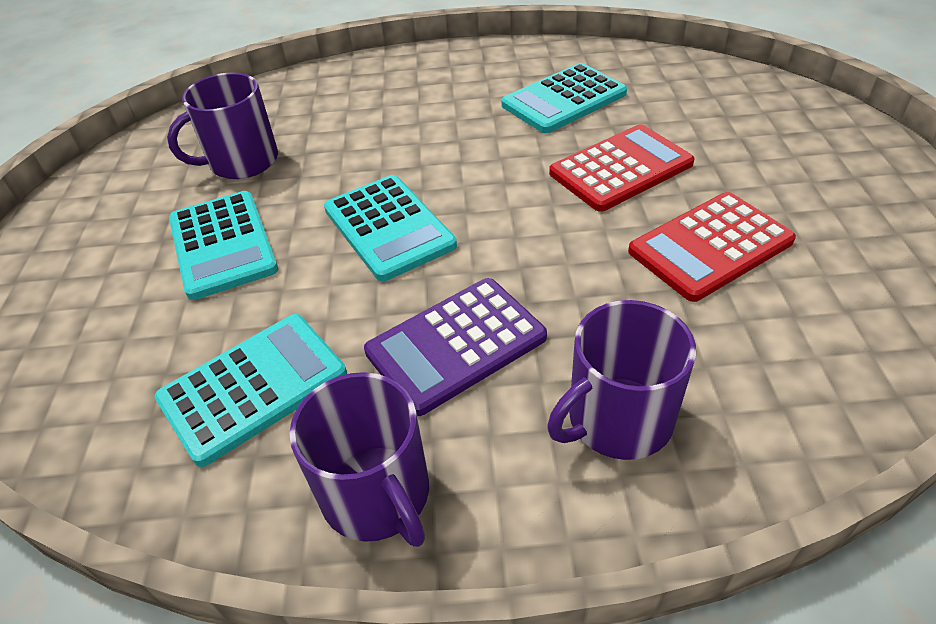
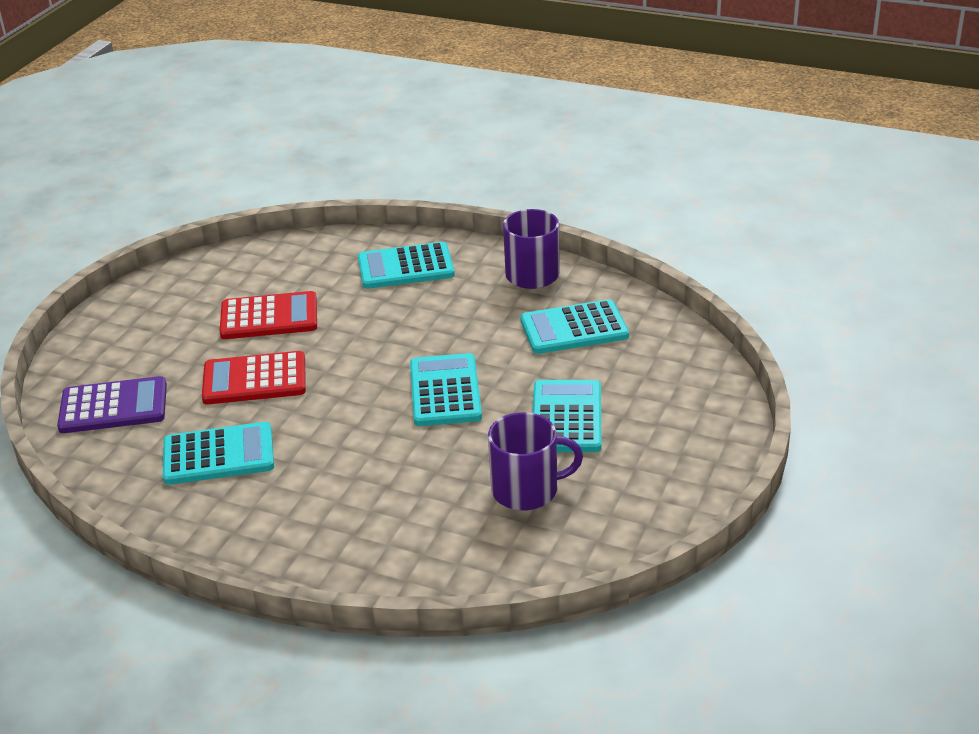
camera: 155 degrees left, 10 degrees down
(456, 345) = (454, 315): purple calculator -> purple calculator (113, 406)
(617, 419) = (405, 267): purple mug -> turquoise calculator

